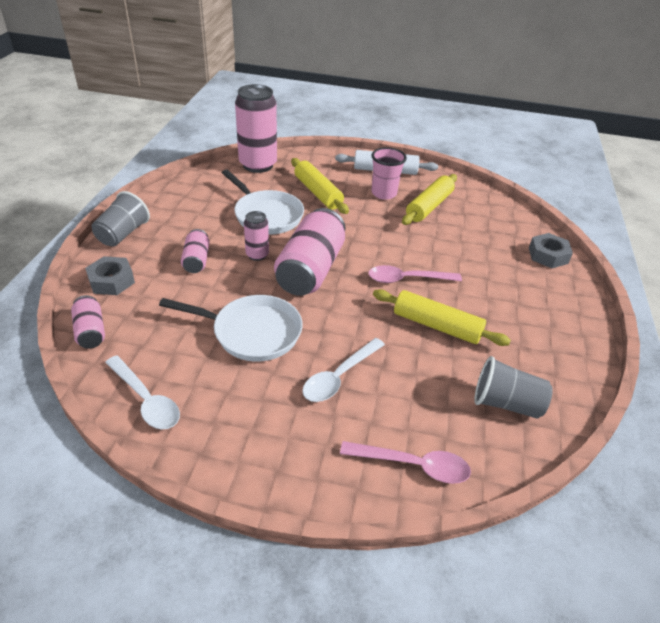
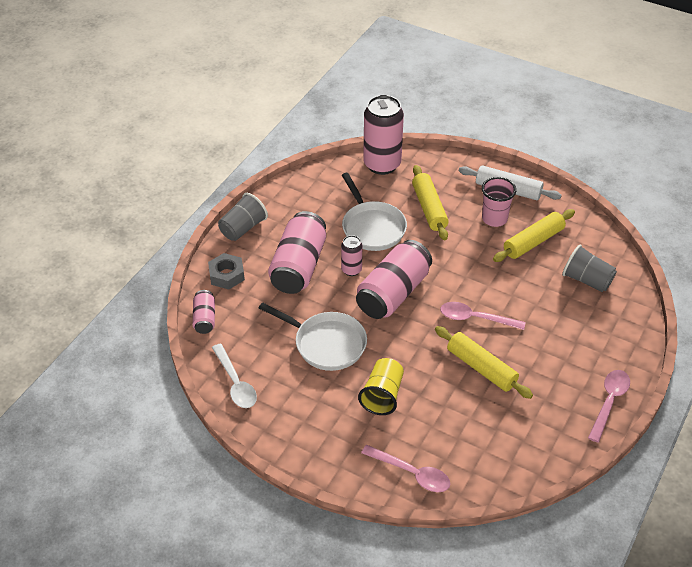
camera: 20 degrees right, 5 degrees up
(196, 260) = (299, 266): pink can -> pink can, size x2.01
(339, 377) = (382, 395): white spoon -> yellow cup
(506, 403) = (506, 445): grey cup -> grey cup (586, 280)
(548, 255) = (624, 318): grey nut -> none
(583, 334) = (609, 402): none -> pink spoon

